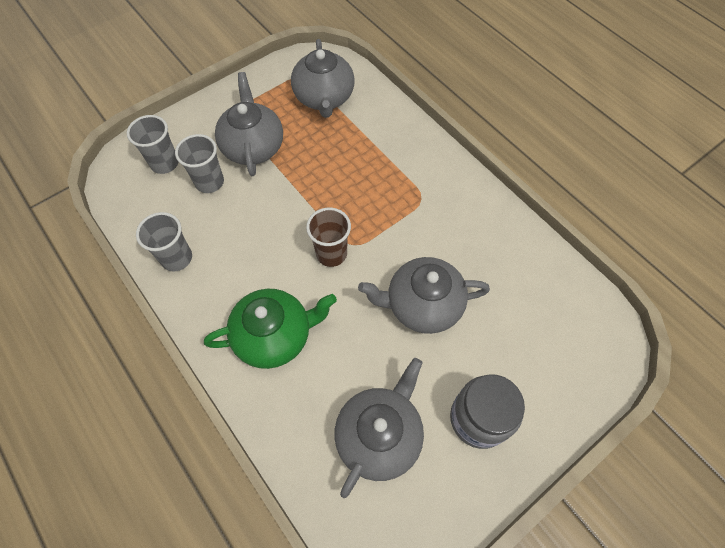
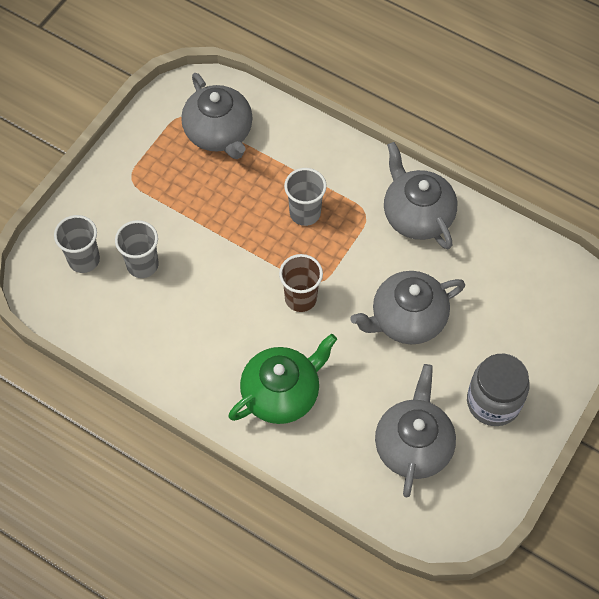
camera: 20 degrees left, 0 degrees up
(177, 258) = (150, 353): grey cup -> grey cup (305, 213)
(253, 147) = (169, 212): grey teapot -> grey teapot (417, 215)

